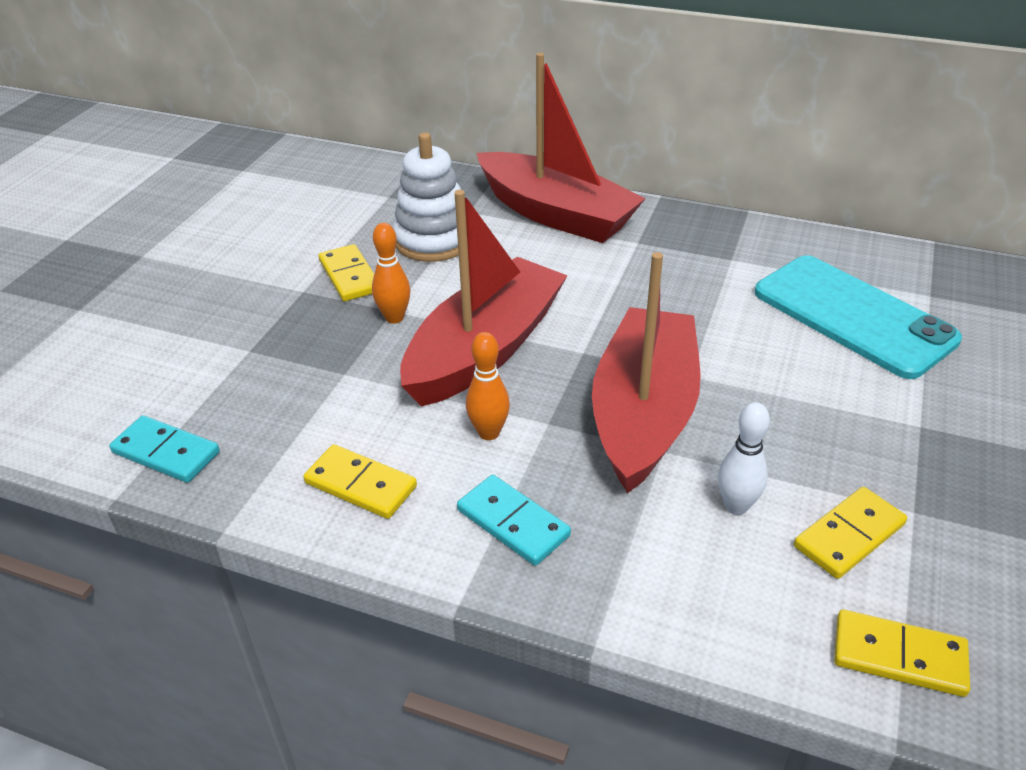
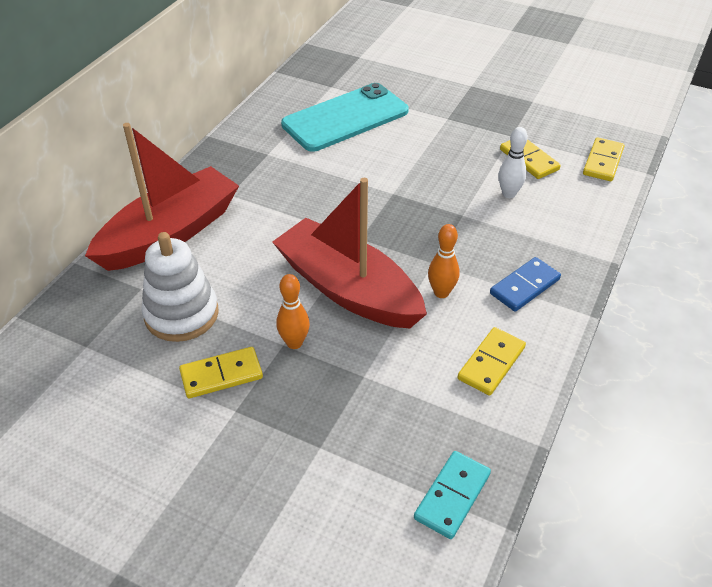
camera: 85 degrees left, 5 degrees up
(513, 523) = (525, 286): turquoise domino -> blue domino
(643, 413) = (428, 218): red boat -> none

